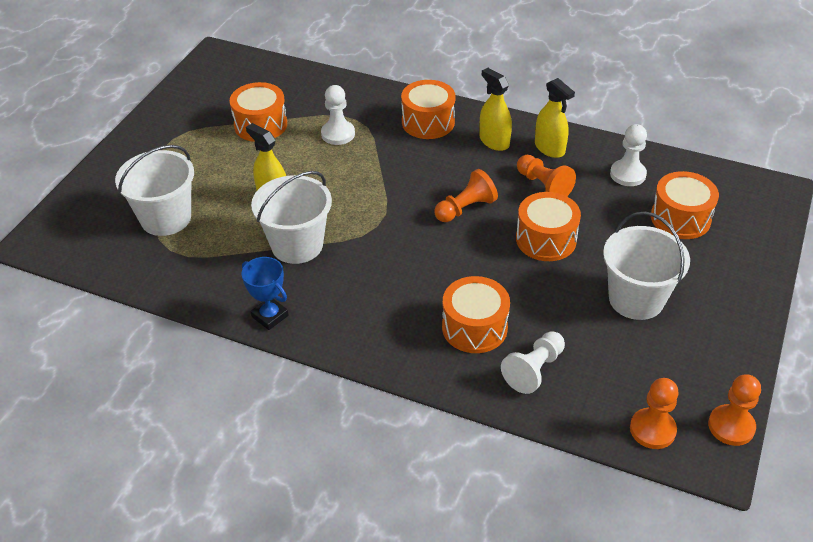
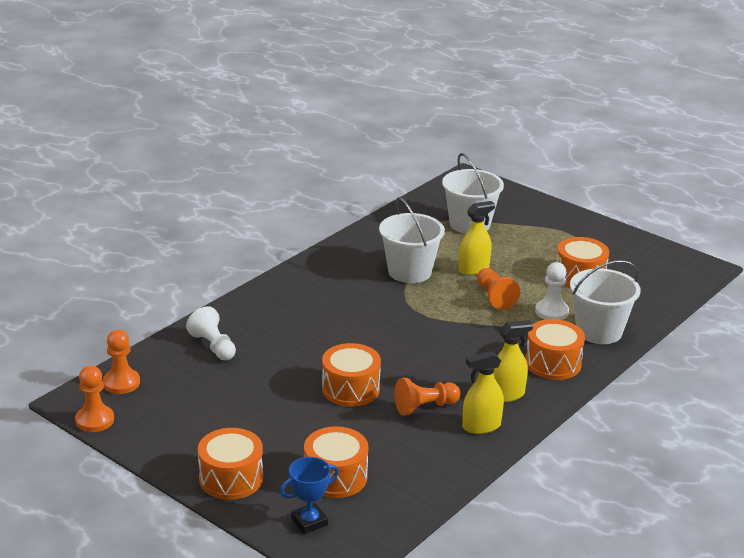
camera: 105 degrees right, 15 degrees down
(270, 316) = (339, 251): blue trophy -> blue trophy (309, 521)
(465, 208) = (414, 357): orange pawn -> orange pawn (494, 297)
(474, 327) = (272, 330): orange drum -> orange drum (231, 478)
(627, 174) = (417, 464): white pawn -> none
(636, 299) = (251, 416): white bucket -> white bucket (599, 331)

